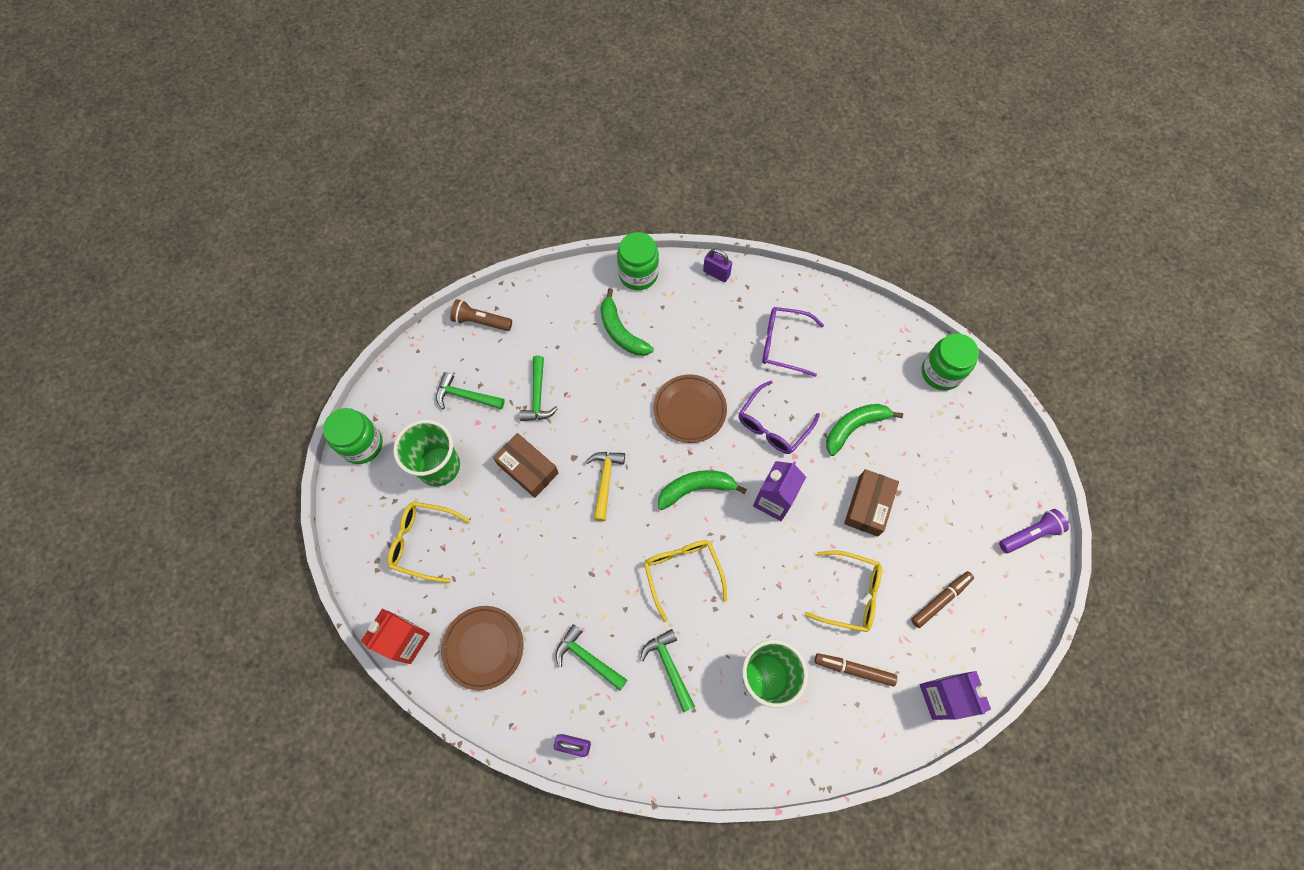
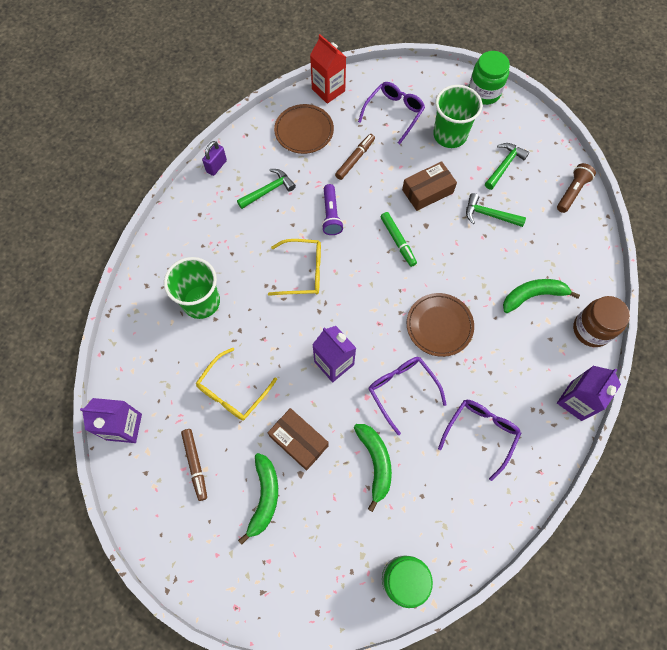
camera: 110 degrees right, 0 degrees up
(423, 542) = (394, 113): yellow glasses -> purple glasses
(605, 481) = (398, 241): yellow hammer -> green marker
(638, 274) = (591, 329): green jar -> brown jar
(669, 667) = (239, 240): green hammer -> none
(696, 489) = (366, 305): green banana -> green banana (264, 497)
(716, 273) = (576, 401): purple padlock -> purple carton
(854, 669) = (176, 368): brown marker -> brown marker (355, 159)
(1029, 534) = (214, 580): purple flashlight -> purple flashlight (331, 215)

